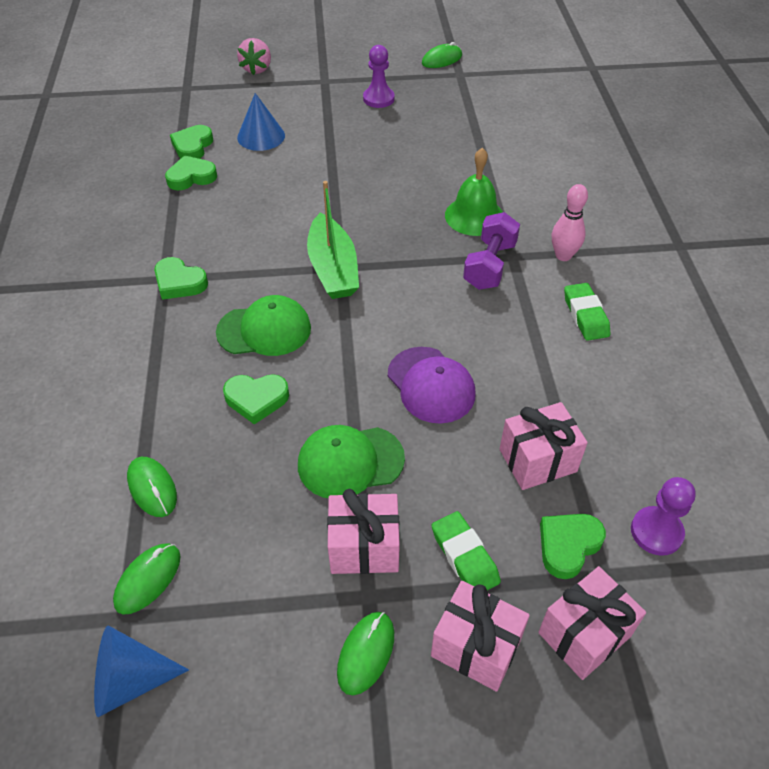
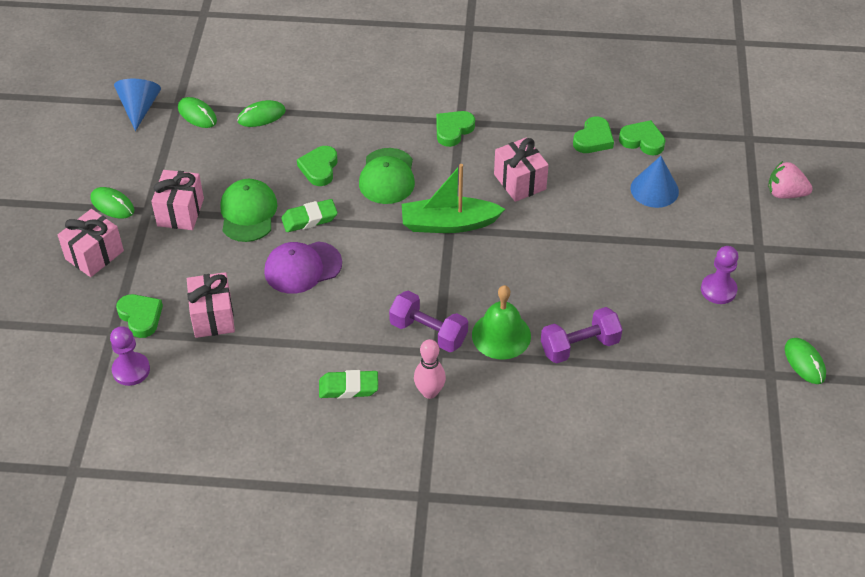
camera: 100 degrees right, 0 degrees up
(191, 177) = (593, 139): green heart -> green heart turned 45 degrees clockwise
(464, 556) = (154, 261): green eraser -> green eraser (309, 219)
(469, 168) = (579, 346): none -> purple dumbbell
(584, 634) = (79, 309): pink gift -> pink gift (520, 182)

